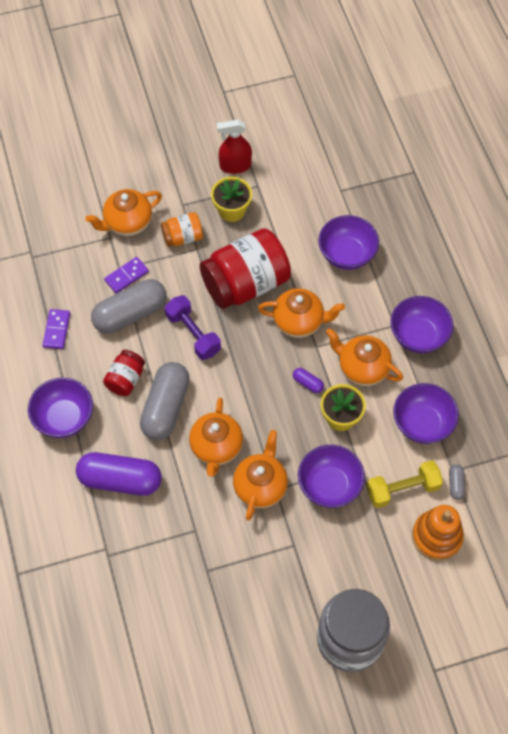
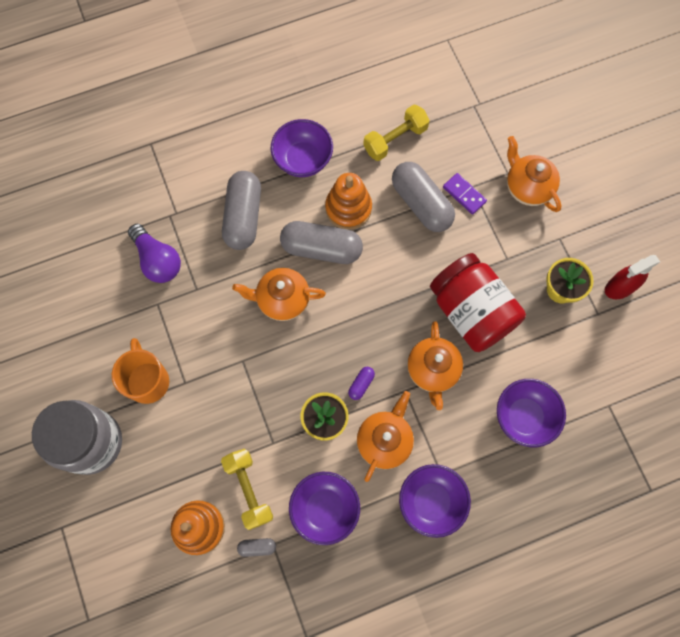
camera: 85 degrees right, 10 degrees up
(56, 330) = (395, 139): purple domino -> yellow dumbbell
(120, 480) = (243, 216): purple capsule -> grey capsule
(125, 379) = (348, 208): red jar -> orange stacking toy
(158, 569) = (157, 260): none -> purple light bulb
(183, 237) = (518, 243): orange jar -> none
(193, 334) = (405, 265): purple dumbbell -> none
(235, 166) = (619, 287): red spray bottle -> red spray bottle turned 105 degrees counterclockwise
(260, 486) = (244, 346): orange teapot -> none
(289, 582) = (148, 381): none -> orange mug
(329, 485) = (248, 413): purple bowl -> none

